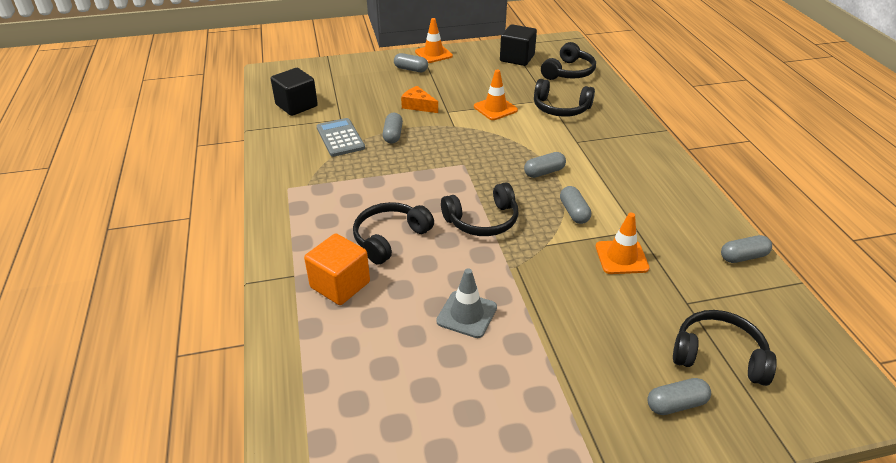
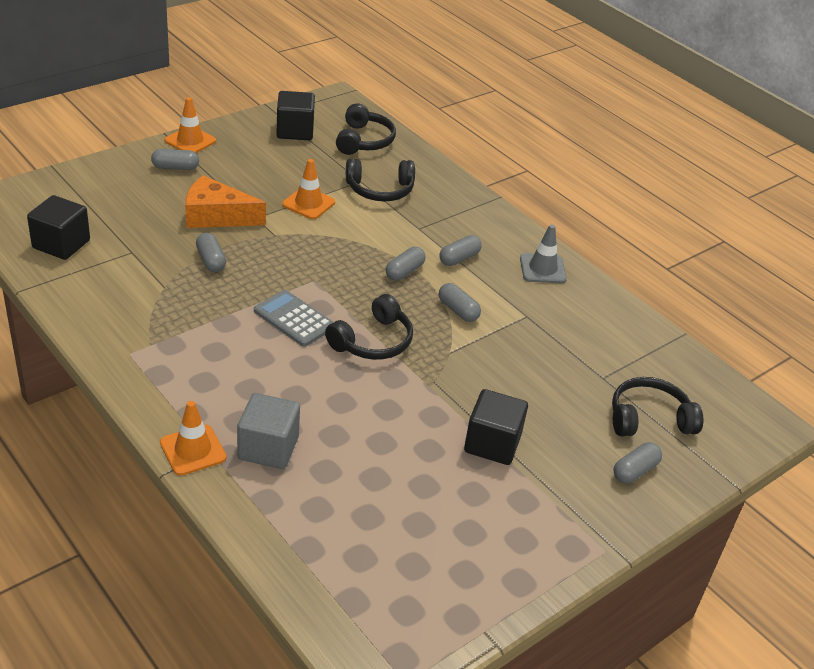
camera: 30 degrees left, 0 degrees up
(340, 138) = (149, 277): grey calculator -> grey calculator (294, 319)
(340, 285) = (268, 448): orange cube -> grey cube
(390, 238) = (287, 384): black headphones -> none
(418, 105) = (216, 216): orange cheese -> orange cheese, size x1.65
(467, 314) = (414, 443): grey traffic cone -> grey traffic cone (542, 269)
(539, 335) = (492, 444): none -> black cube
(621, 257) = (526, 347): orange traffic cone -> orange traffic cone (193, 450)
(743, 257) = (629, 320): grey capsule -> grey capsule (459, 258)

